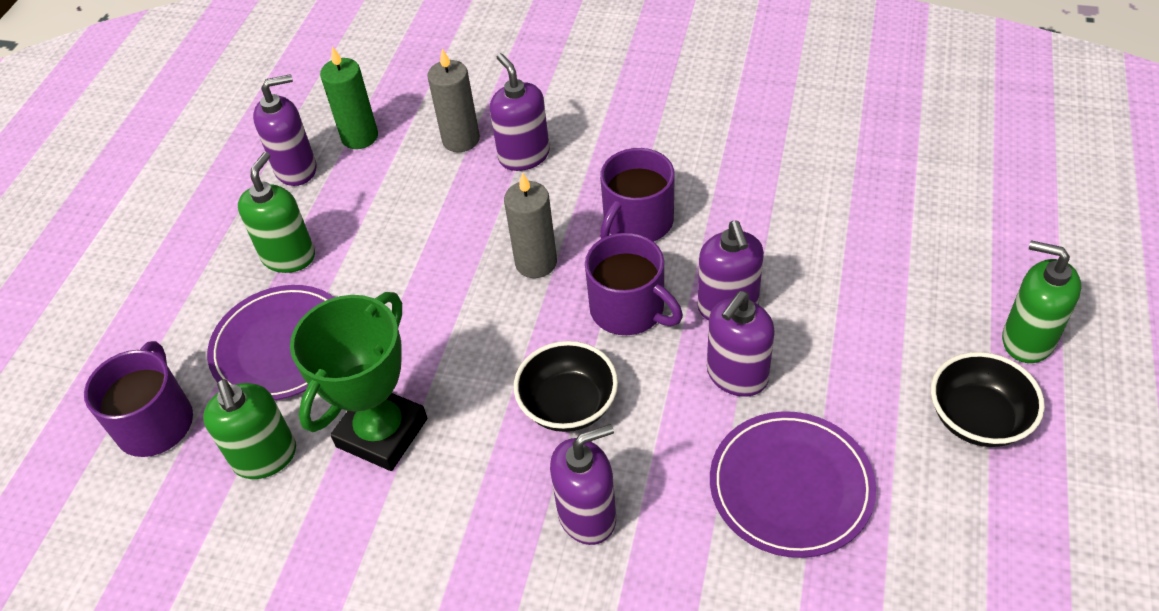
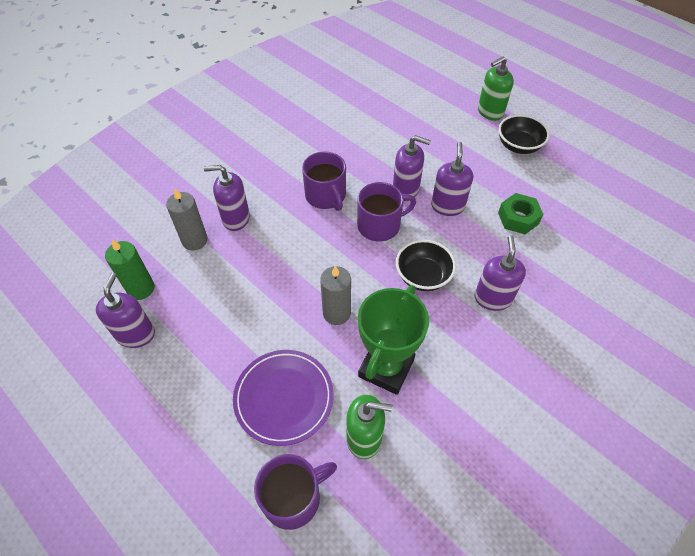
camera: 65 degrees left, 5 degrees up
(156, 422) = (293, 497): purple mug -> purple mug turned 120 degrees clockwise
(289, 256) = (211, 367): green soap dispenser -> none
(382, 433) = (386, 368): green trophy -> green trophy turned 60 degrees clockwise
(536, 263) = (319, 248): grey candle -> grey candle (336, 313)
(736, 375) = (447, 206): purple soap dispenser -> purple soap dispenser turned 150 degrees counterclockwise
(791, 486) = (518, 218): purple plate -> green nut

